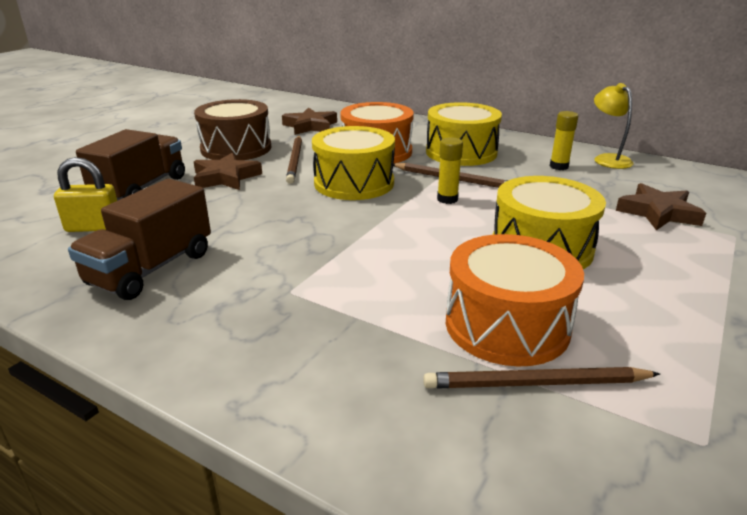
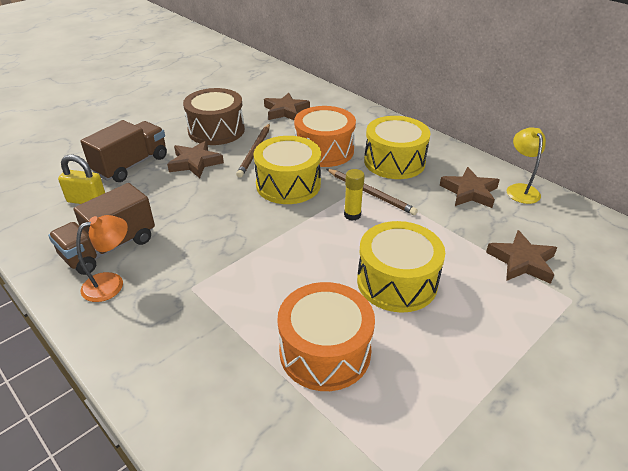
camera: 15 degrees right, 10 degrees up
(173, 304) = (111, 283): none -> orange lamp
(536, 383) = (315, 407): brown pencil -> none
(559, 166) = (469, 192): yellow glue stick -> brown star

